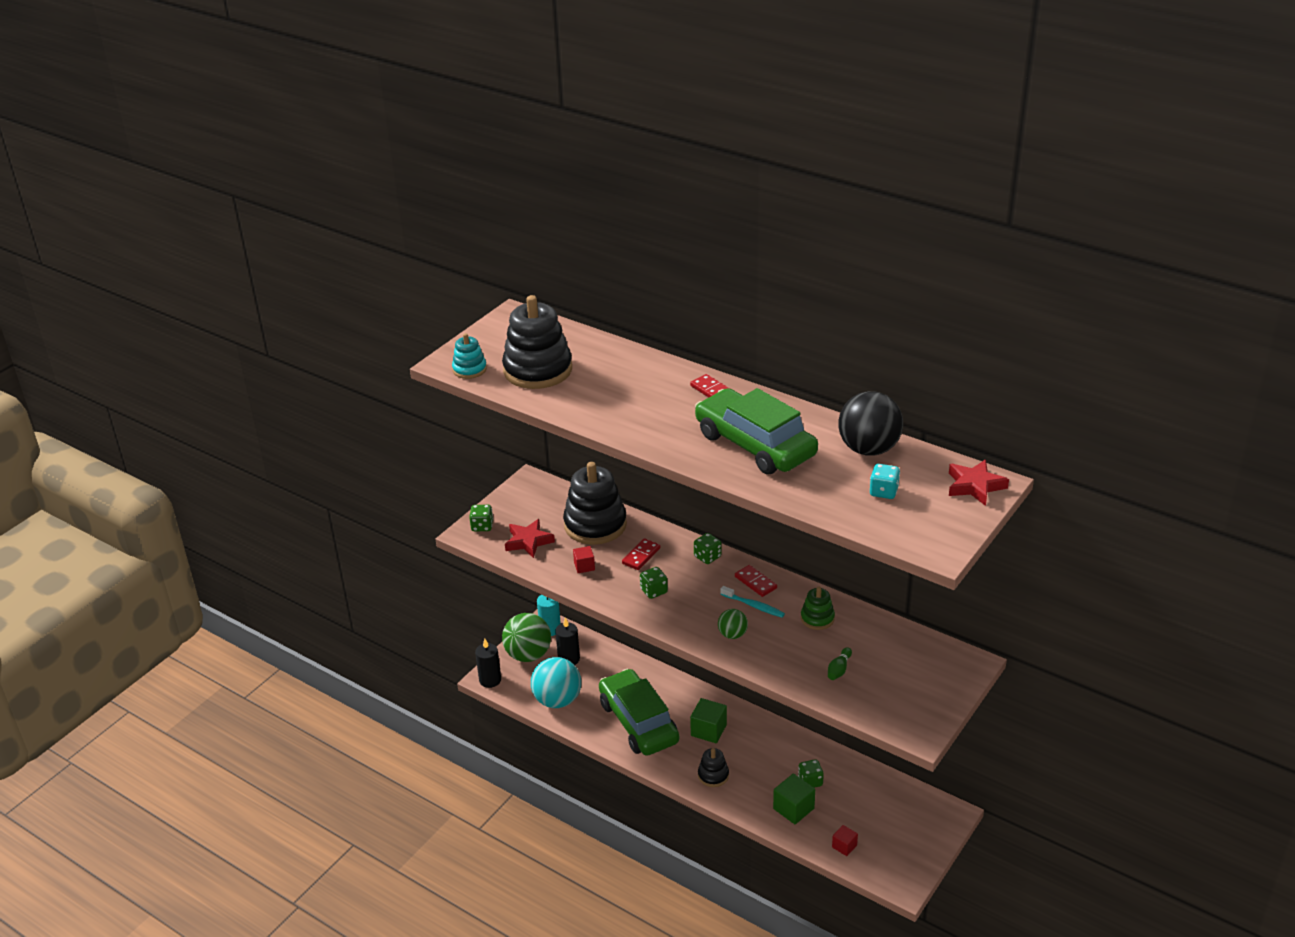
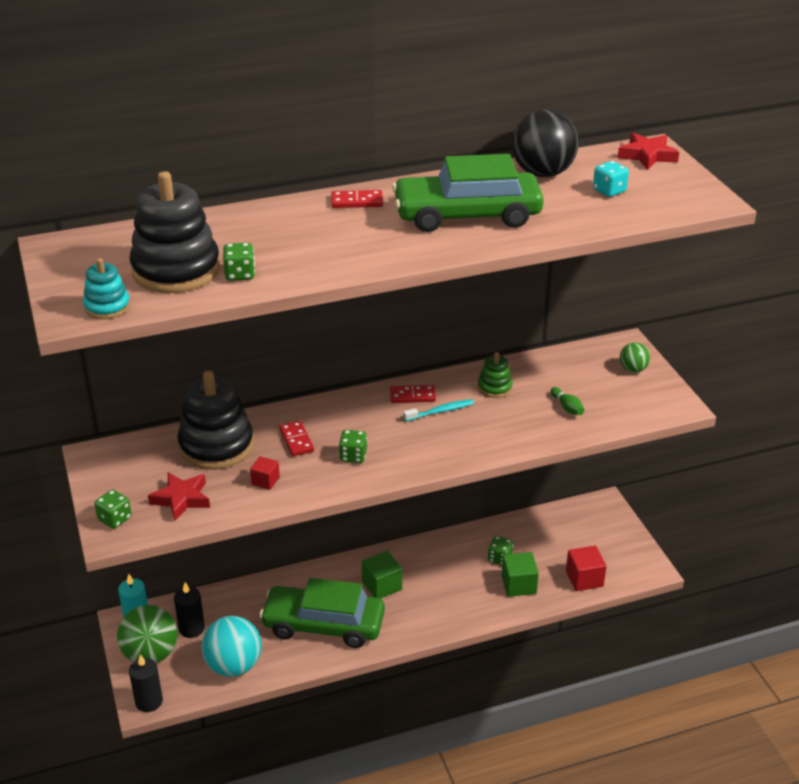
camera: 55 degrees left, 0 degrees up
(707, 557) = (347, 405): green dice -> green dice (240, 274)
(713, 775) = (435, 612): black stacking toy -> none
(732, 634) = (463, 440): green ball -> green ball (633, 369)
(844, 846) = (584, 579): red cube -> red cube, size x1.67

